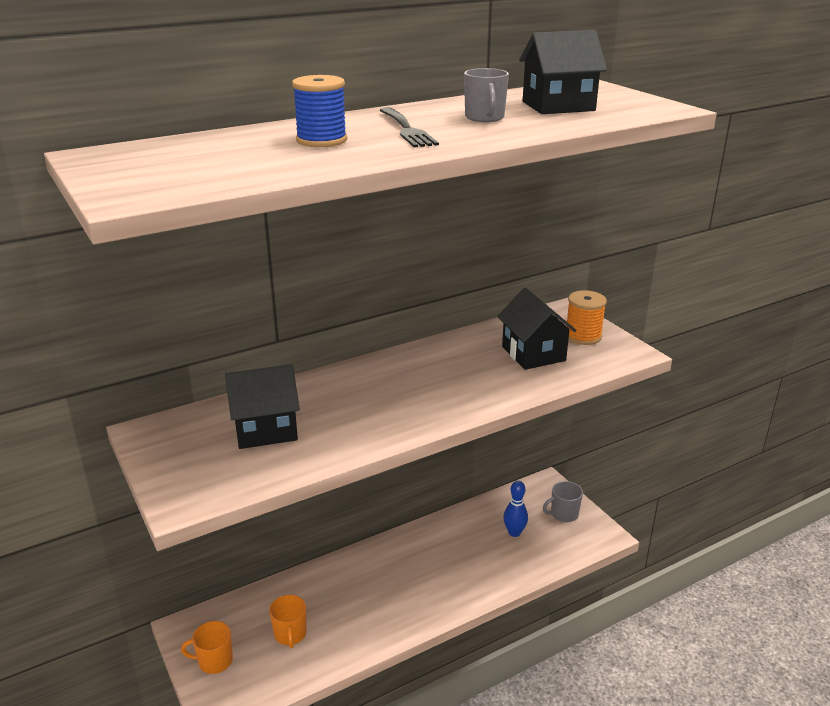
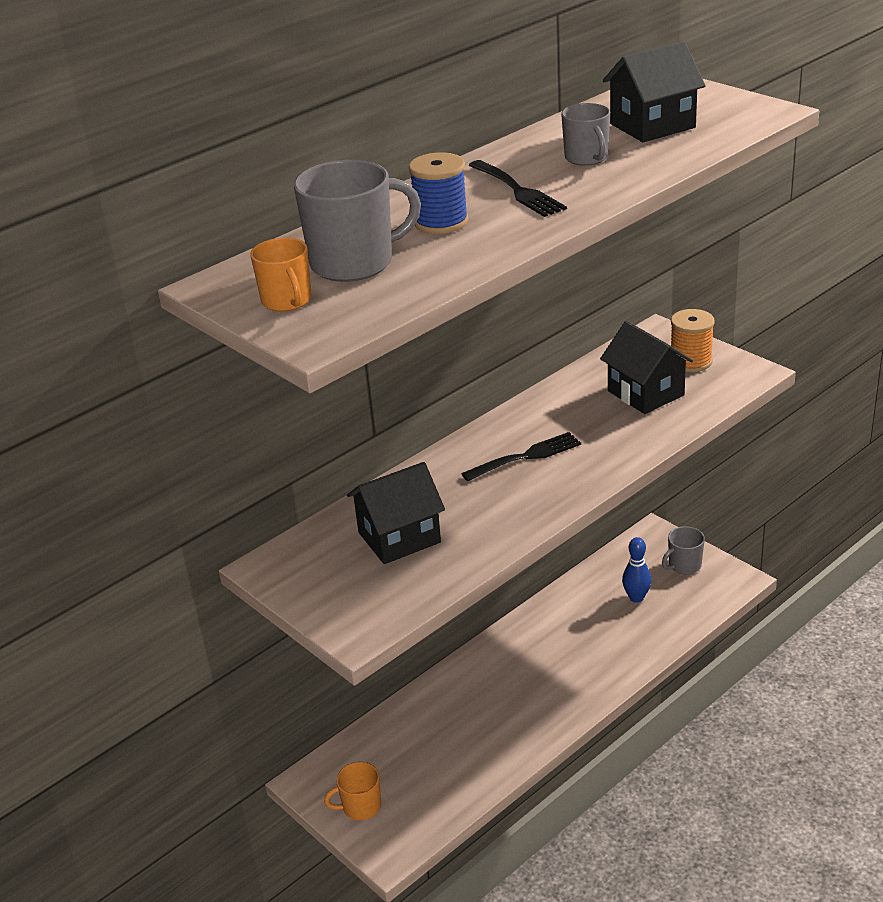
camera: 10 degrees left, 5 degrees up
(220, 156) = (354, 263): none -> grey mug
(290, 634) = (432, 761): orange mug -> orange mug (287, 301)
(408, 385) = (526, 456): none -> black fork

